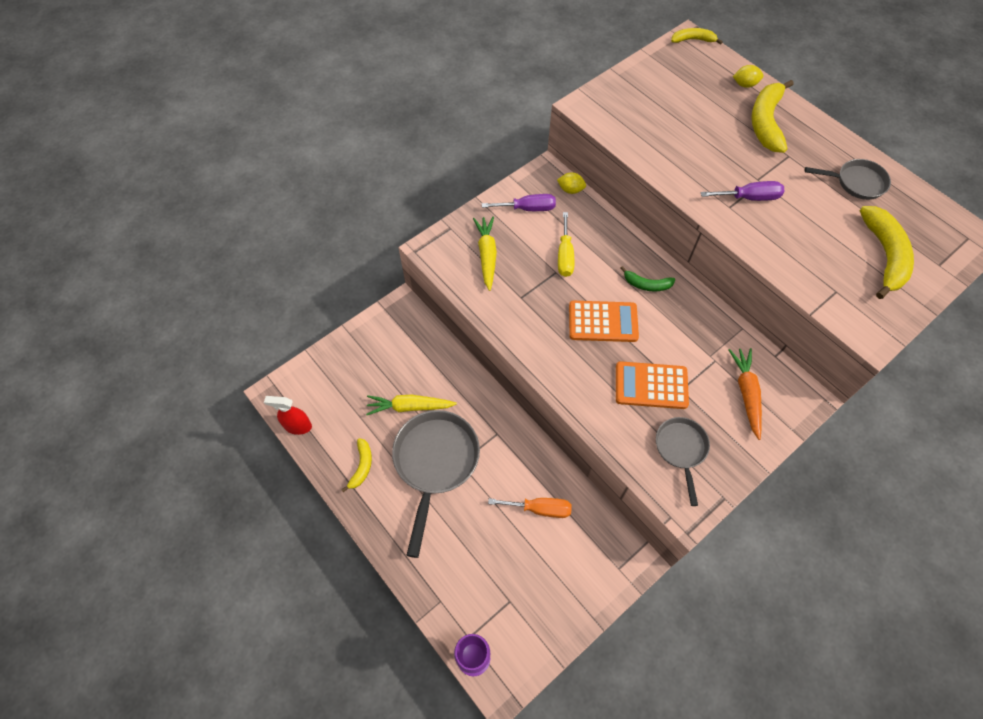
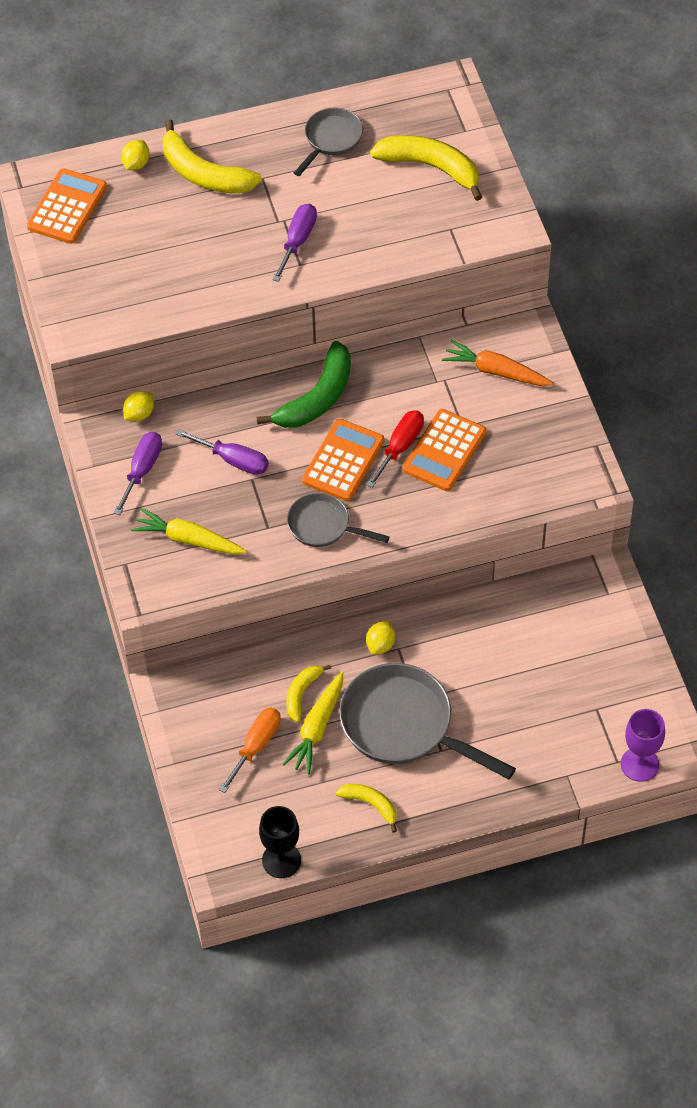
camera: 65 degrees left, 5 degrees down
(297, 426) = (281, 860): red spray bottle -> black goblet
(494, 421) = (380, 645): none -> yellow lemon
(540, 509) = (509, 640): orange screwdriver -> orange screwdriver (256, 746)
(565, 256) = (233, 460): yellow screwdriver -> purple screwdriver
(637, 354) = (400, 447): none -> red screwdriver
(647, 284) = (317, 397): green banana -> green banana, size x1.82
(681, 450) = (529, 458): grey pan -> grey pan (323, 526)
(682, 64) = (67, 207): none -> orange calculator
(693, 40) = (33, 178): yellow banana -> yellow banana (302, 694)

